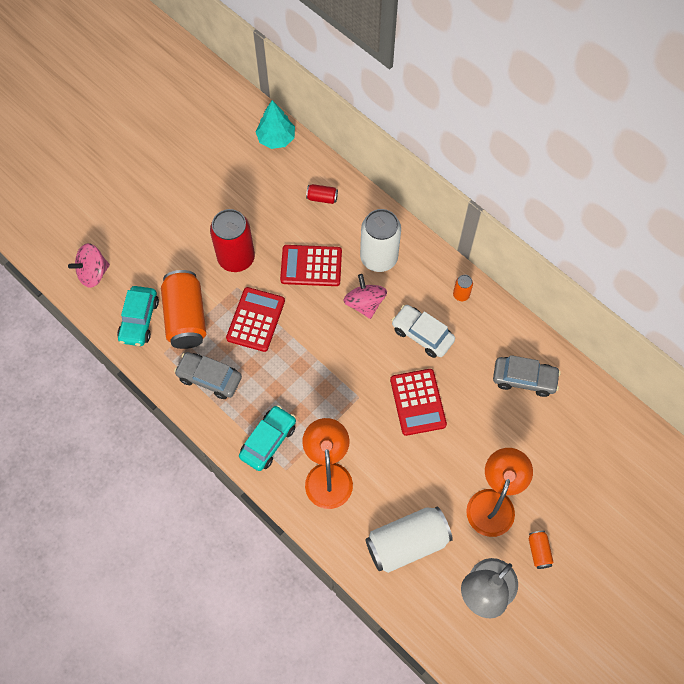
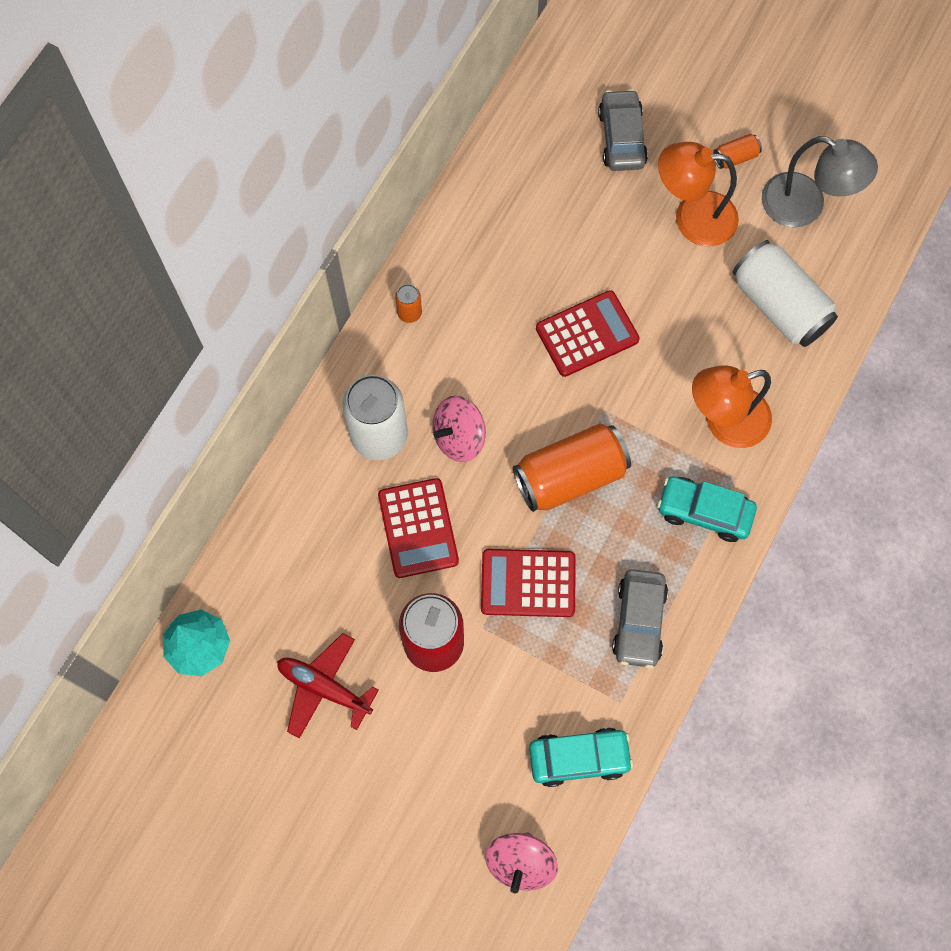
camera: 105 degrees left, 5 degrees up
(93, 273) = (520, 862): pink spinning top -> pink spinning top turned 60 degrees clockwise
(186, 317) = (554, 687): orange can -> orange can (570, 476)
(230, 195) = (324, 688): none -> red plane
(322, 198) = (295, 544): red can -> none
(422, 334) = (486, 350): white car -> none
(524, 379) = (513, 212): grey car -> grey car (621, 138)

